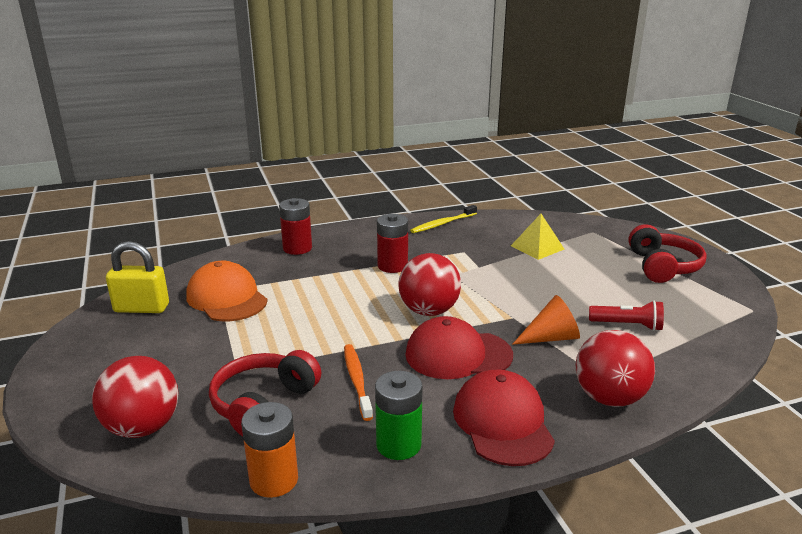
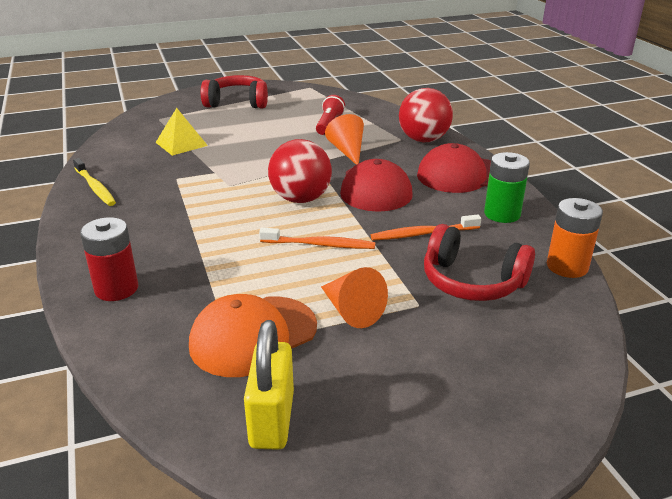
camera: 90 degrees left, 5 degrees up
(143, 427) = (533, 356): red ball -> none
(241, 337) = (351, 311): none -> orange cone
(343, 322) = (320, 245): none -> orange toothbrush
(392, 266) = (196, 218): red battery -> none

